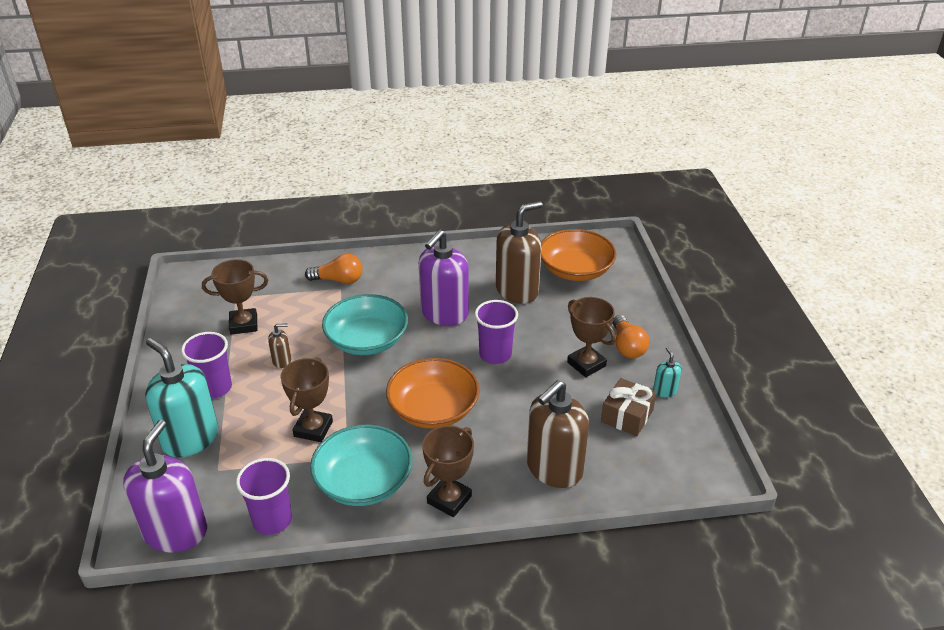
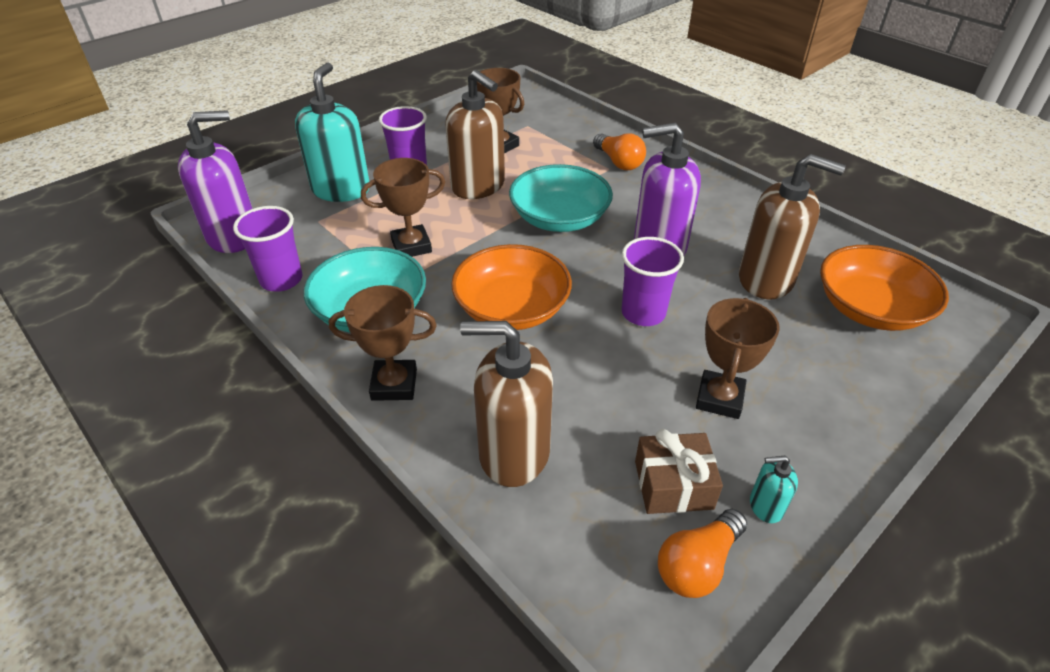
camera: 55 degrees right, 5 degrees up
(282, 360) = (478, 186): brown soap dispenser -> brown soap dispenser, size x2.26
(627, 346) = (800, 424): orange light bulb -> orange light bulb (697, 564)
(665, 391) = (765, 506): turquoise soap dispenser -> turquoise soap dispenser turned 135 degrees counterclockwise

